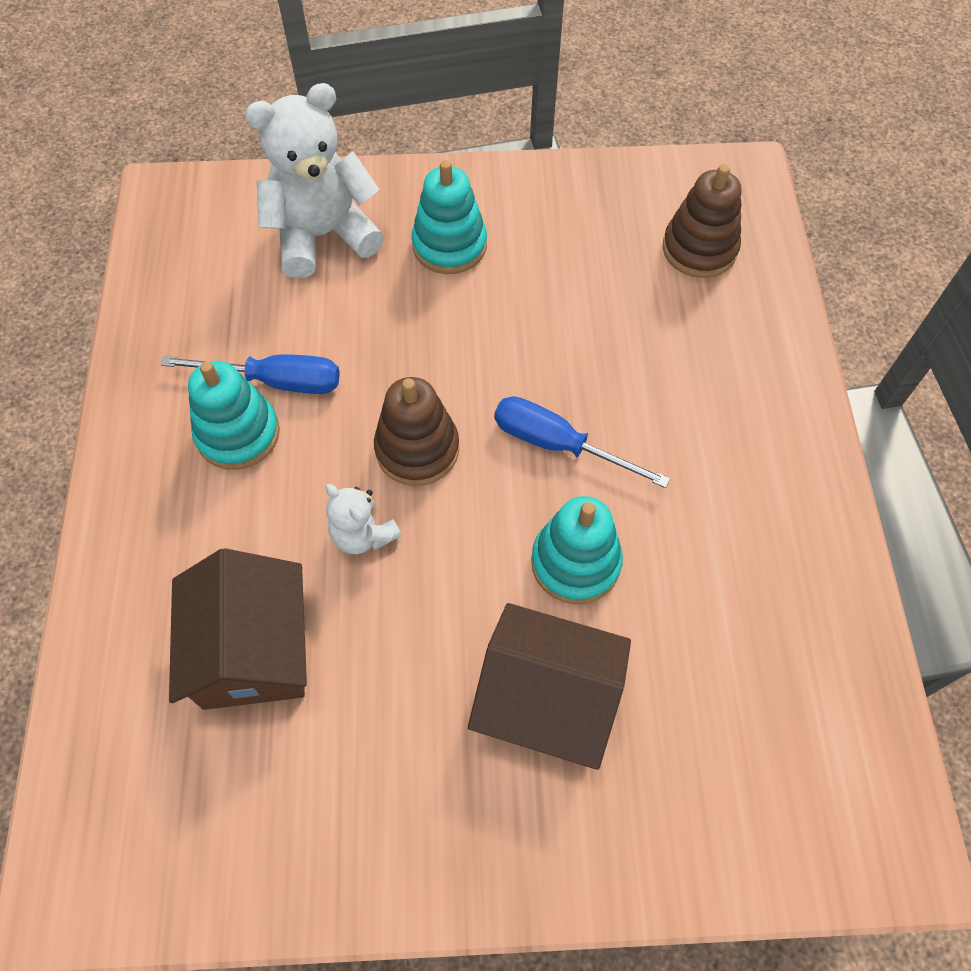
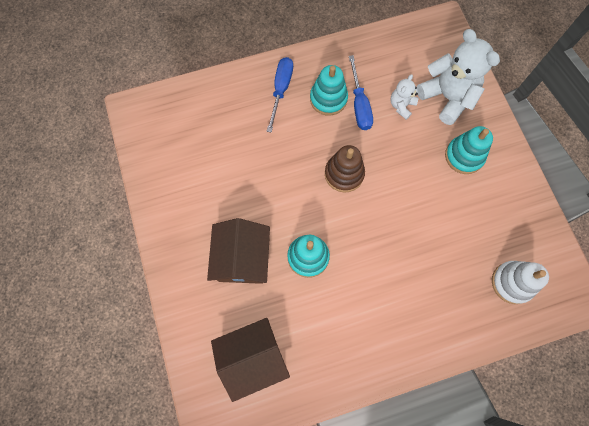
camera: 75 degrees right, 10 degrees up
(253, 650) = (234, 138): brown house -> brown house (252, 358)
(363, 534) = (296, 164): white teddy bear -> white teddy bear (401, 106)
(558, 444) = (366, 235): blue screwdriver -> blue screwdriver (281, 90)
(699, 249) = (512, 283): brown stacking toy -> white stacking toy

